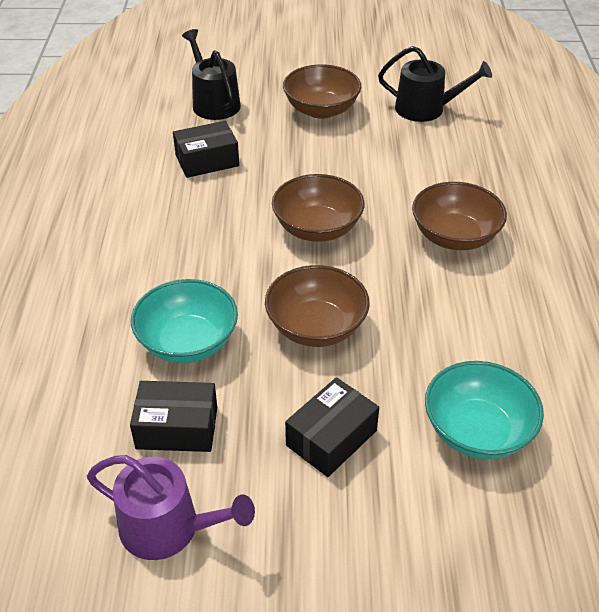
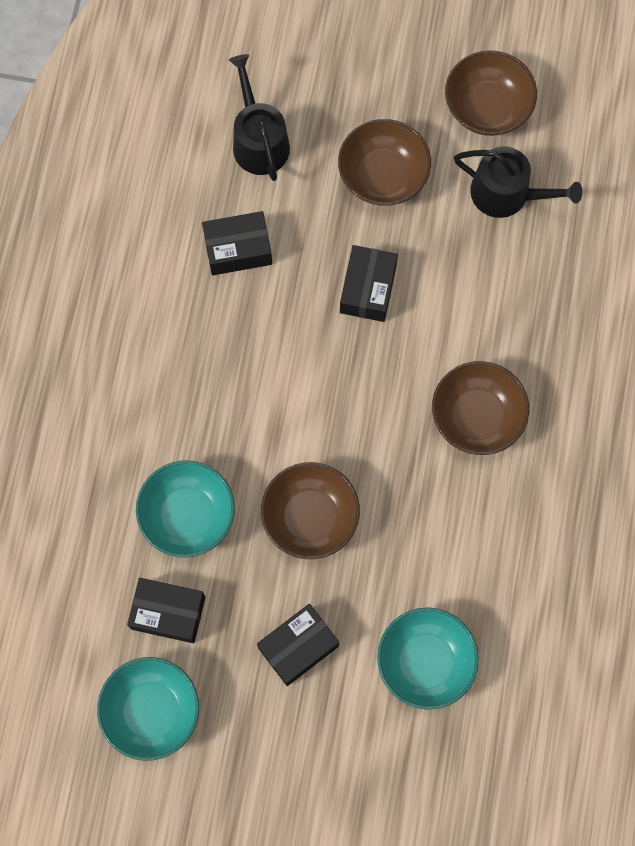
camera: 10 degrees right, 30 degrees up
(168, 528) = (152, 711): purple watering can -> turquoise bowl
(317, 228) = (338, 380): brown bowl -> brown bowl (487, 107)
(328, 171) = (368, 289): none -> black box

